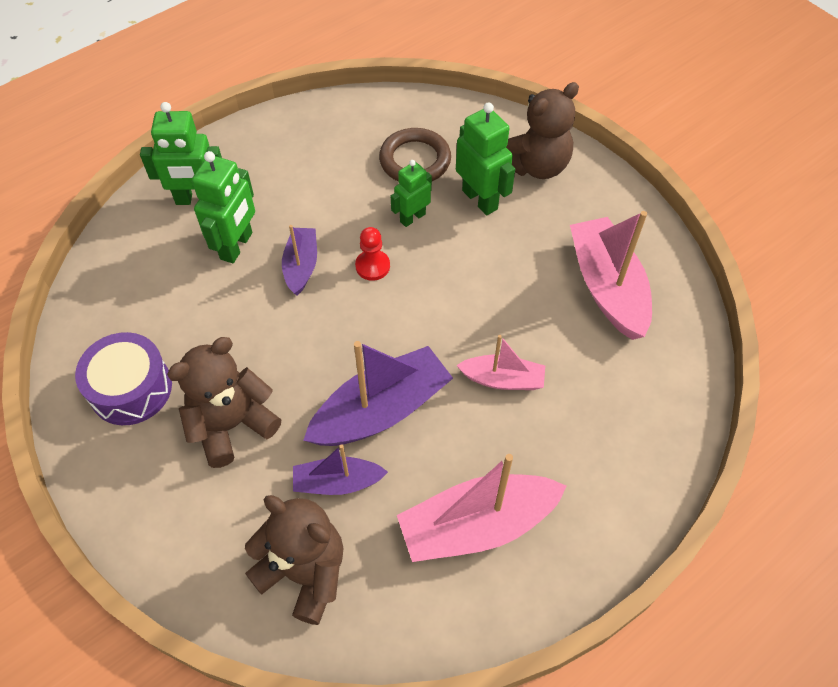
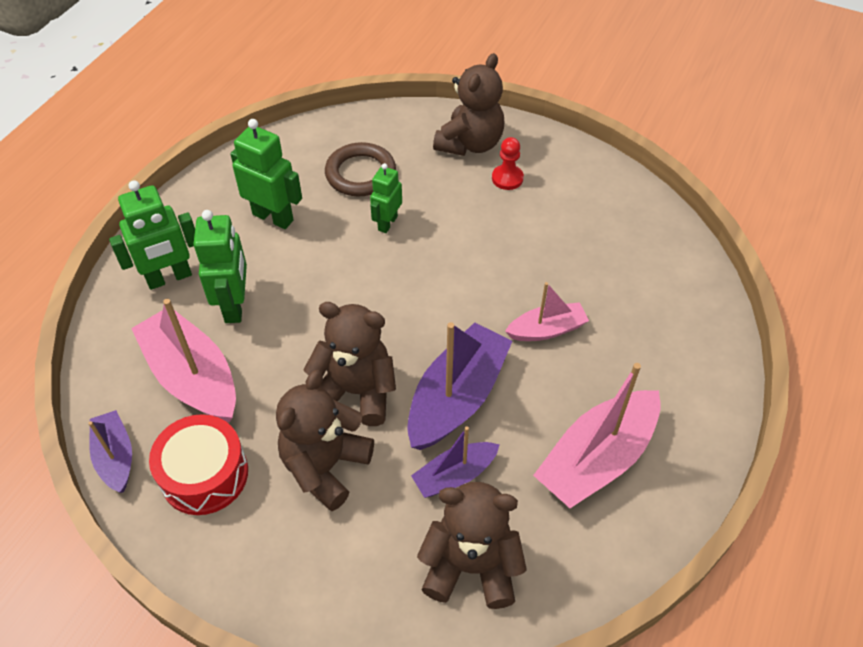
camera: 25 degrees left, 5 degrees down
(131, 388) = (204, 474): purple drum -> red drum
(295, 367) = (356, 391): none -> brown teddy bear
(301, 266) = (308, 301): purple boat -> purple boat (115, 457)
(372, 266) = (375, 277): red pawn -> red pawn (507, 178)
(480, 199) = (438, 187): green robot -> green robot (273, 217)
(607, 287) = (588, 222): pink boat -> pink boat (192, 377)

